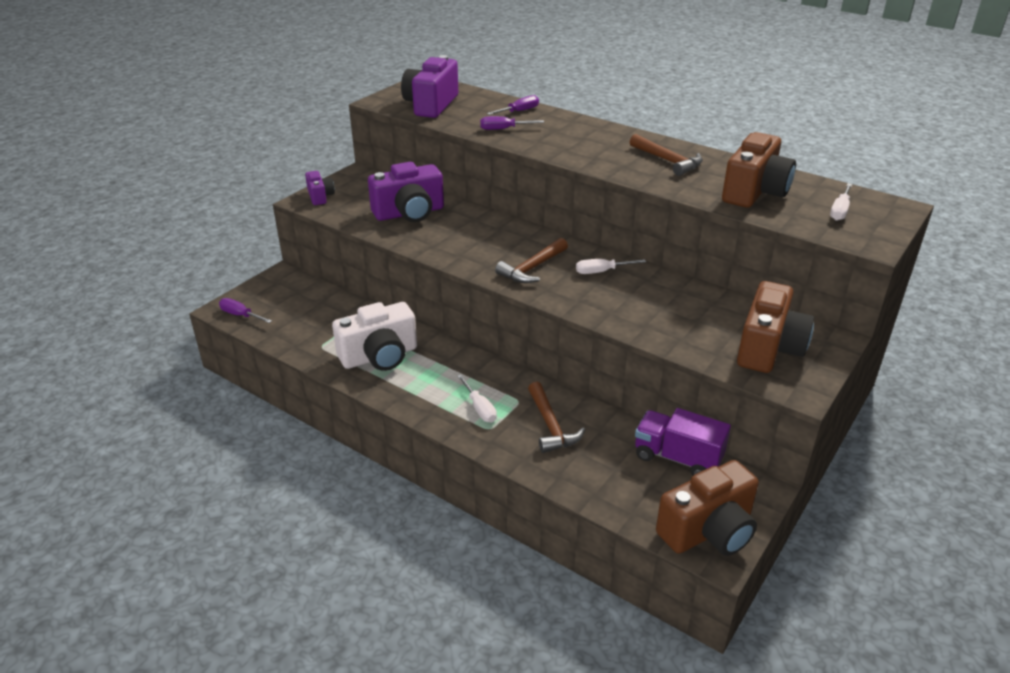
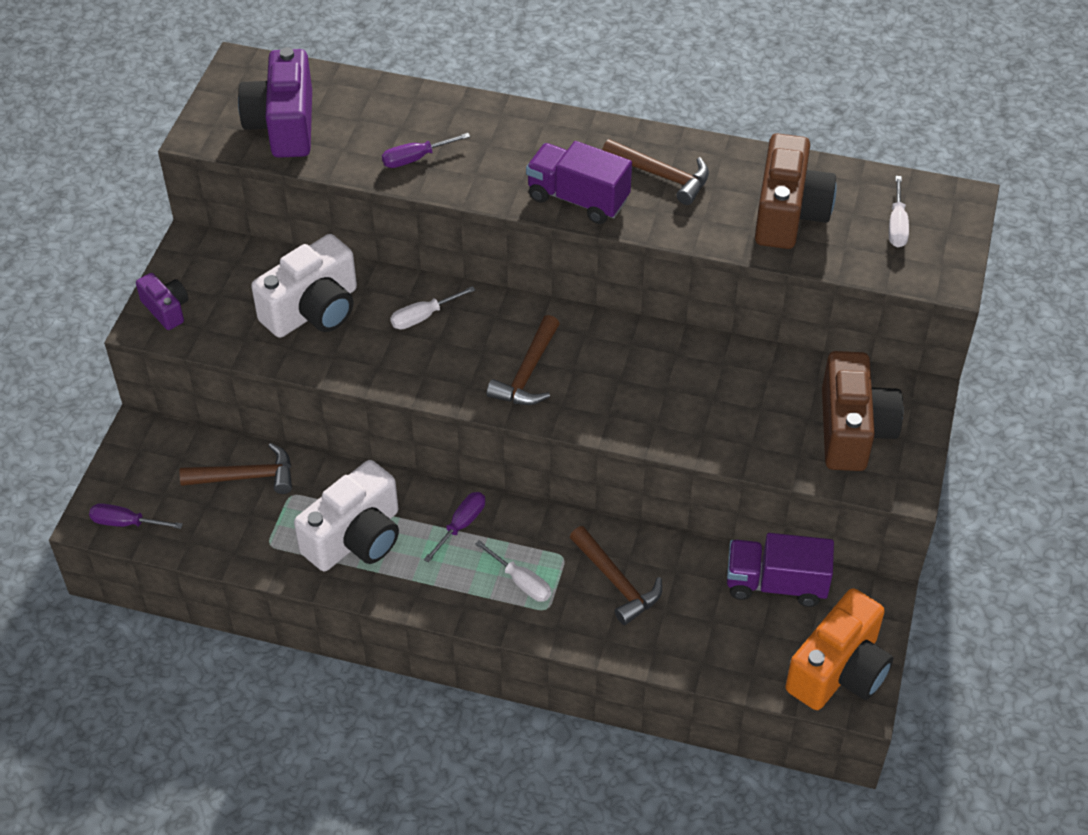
camera: 20 degrees left, 15 degrees up
(330, 309) = (246, 477): none -> brown hammer
(409, 213) = (313, 310): purple camera -> white camera
(519, 111) = (417, 111): purple screwdriver -> purple screwdriver (461, 525)
(601, 161) = (578, 199): none -> purple truck
(602, 271) = (617, 355): white screwdriver -> white screwdriver (423, 316)
(708, 531) = (839, 671): brown camera -> orange camera

